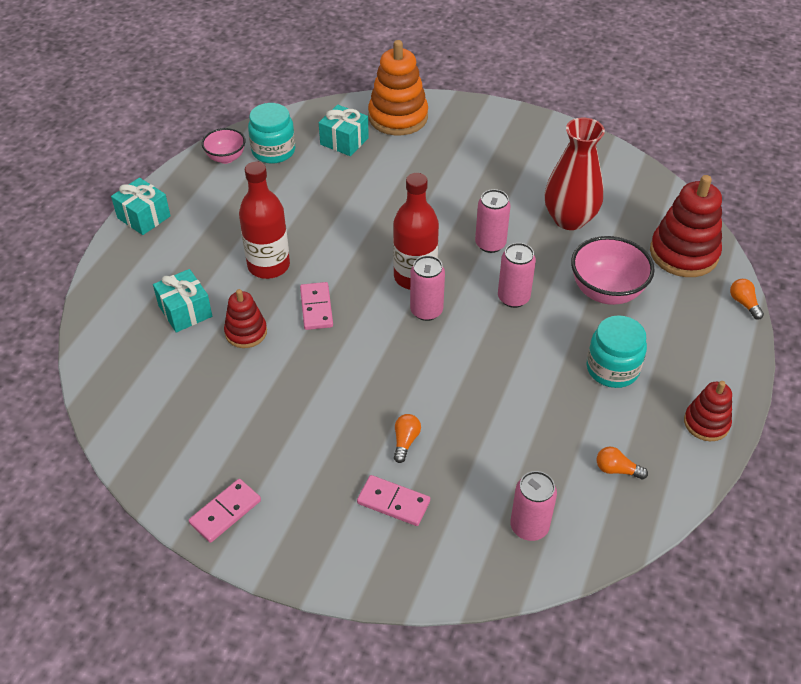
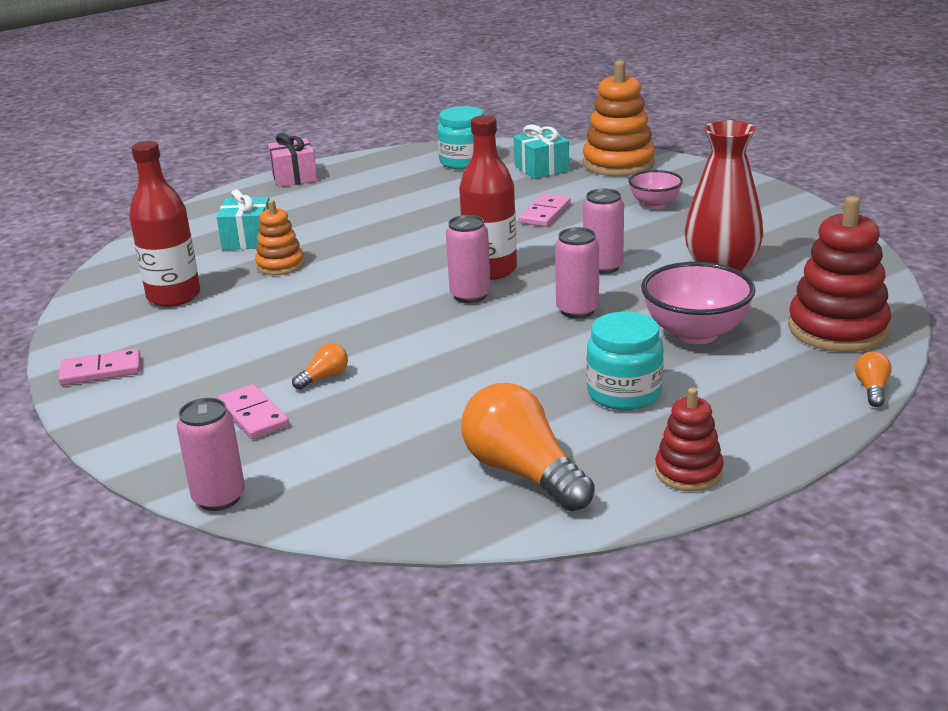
camera: 35 degrees right, 20 degrees down
(144, 217) = (294, 177): turquoise gift -> pink gift
(226, 158) = (414, 157): pink bowl -> pink bowl (655, 204)
(246, 332) = (280, 265): red stacking toy -> orange stacking toy
(268, 265) = (359, 229): red bottle -> red bottle (174, 296)
(316, 308) = (365, 266): pink domino -> pink domino (545, 213)
(529, 526) = (364, 481): pink can -> pink can (219, 498)
(616, 470) = (523, 472): orange light bulb -> orange light bulb, size x2.26

